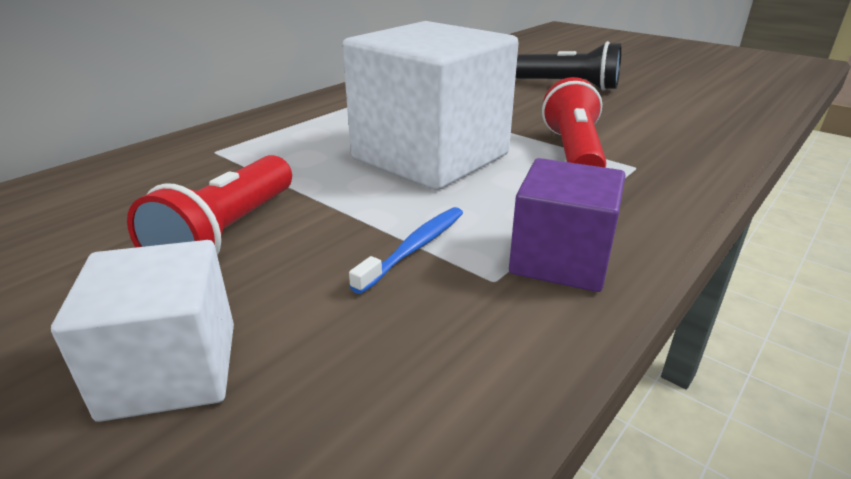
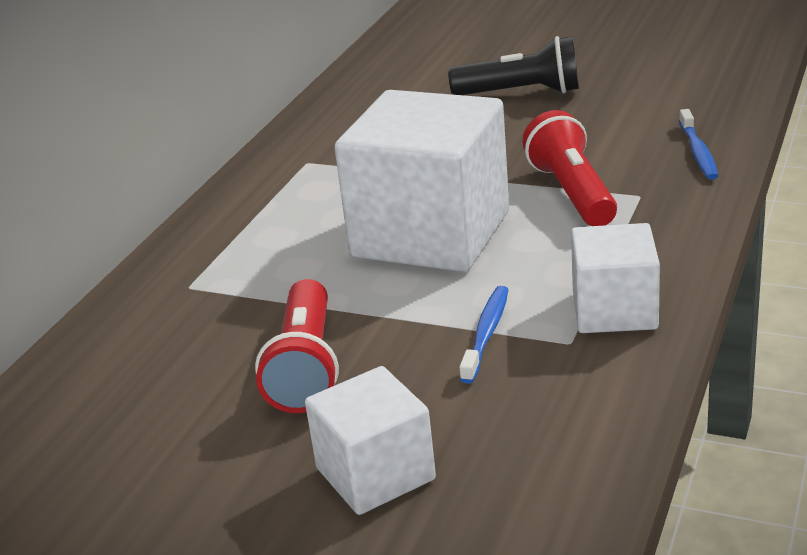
camera: 15 degrees left, 0 degrees up
(560, 260) = (614, 310): purple cube -> white cube
(706, 146) = (698, 152): none -> blue toothbrush

